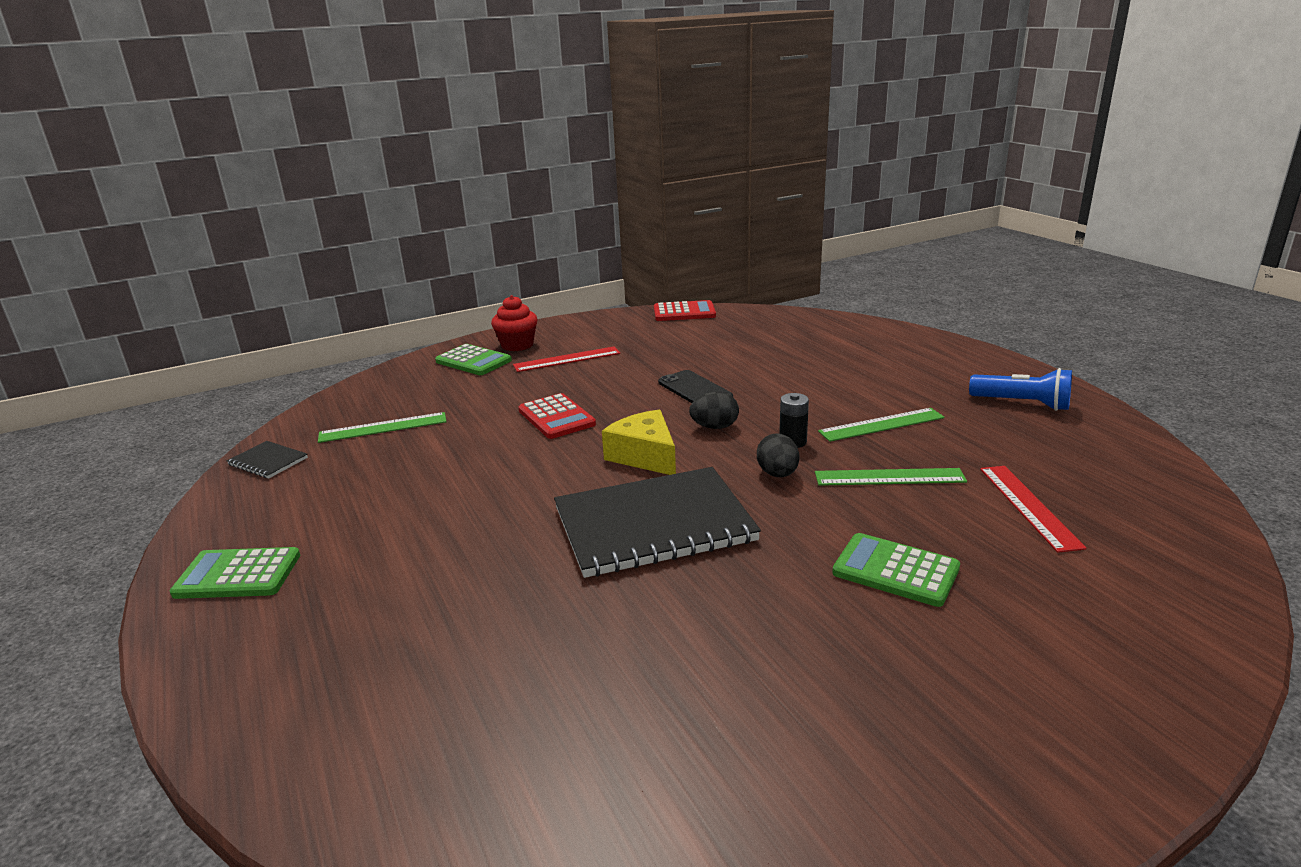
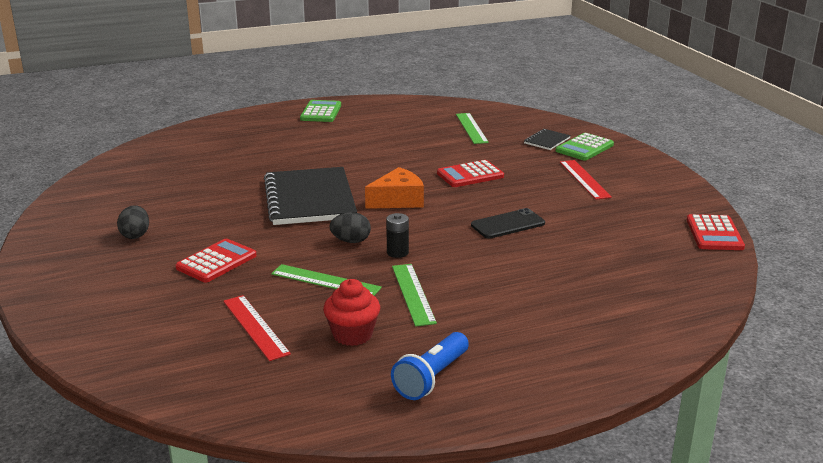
camera: 95 degrees right, 0 degrees up
(268, 461) = (436, 106): black notebook -> black notebook (547, 141)
(517, 345) = (619, 161): red cupcake -> red cupcake (352, 335)
(644, 456) = (398, 200): yellow cheese -> orange cheese
(714, 427) = (434, 226): black egg -> black egg (135, 235)
(889, 477) = (325, 281): green ruler -> green ruler turned 75 degrees counterclockwise
(895, 571) = (216, 262): green calculator -> red calculator
(1029, 506) = (255, 327): red ruler -> red ruler turned 60 degrees clockwise

